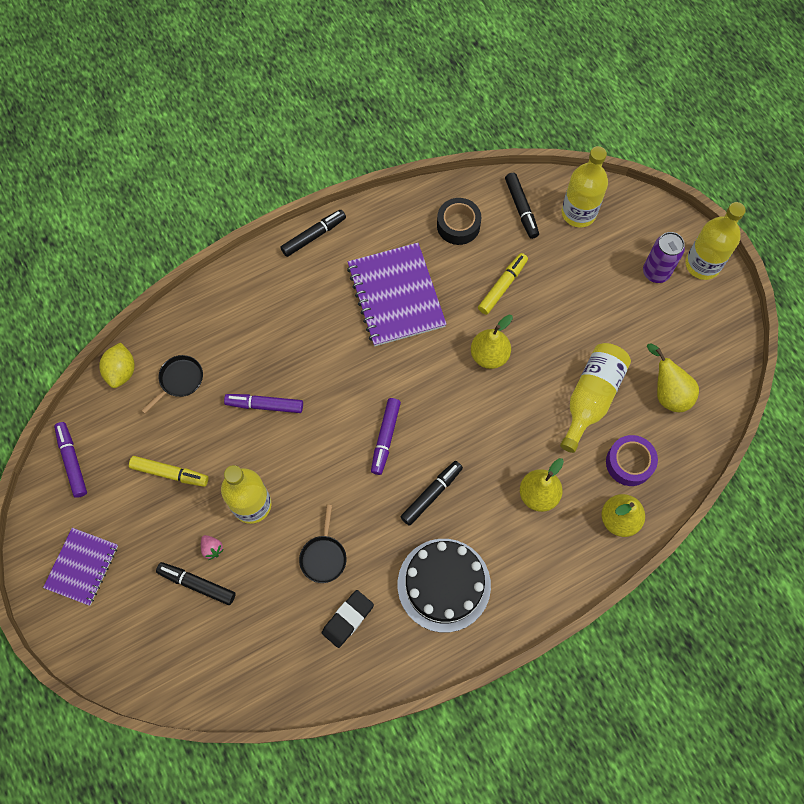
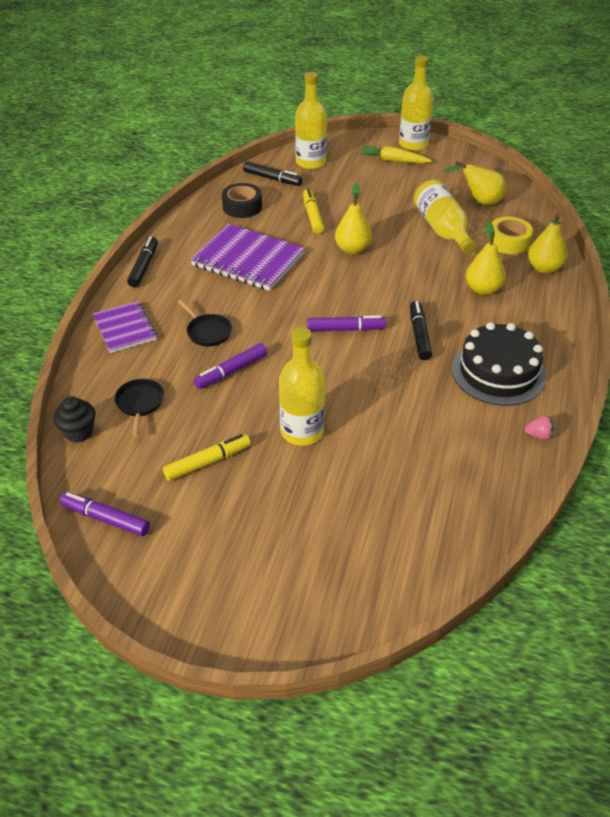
camera: 45 degrees left, 25 degrees down
(82, 567) = (210, 581): purple notebook -> purple notebook (125, 328)
(121, 371) = (79, 432): yellow lemon -> black cupcake
(197, 584) = (327, 511): black marker -> none
(212, 548) = (308, 480): pink strawberry -> pink strawberry (539, 435)
(323, 556) = (398, 419): black pan -> black pan (207, 331)
(348, 619) = (467, 440): black eraser -> none
(385, 438) = (345, 329): purple marker -> purple marker turned 60 degrees counterclockwise
(629, 463) = (508, 242): purple tape -> yellow tape
(656, 272) = (393, 161): purple can -> yellow carrot

